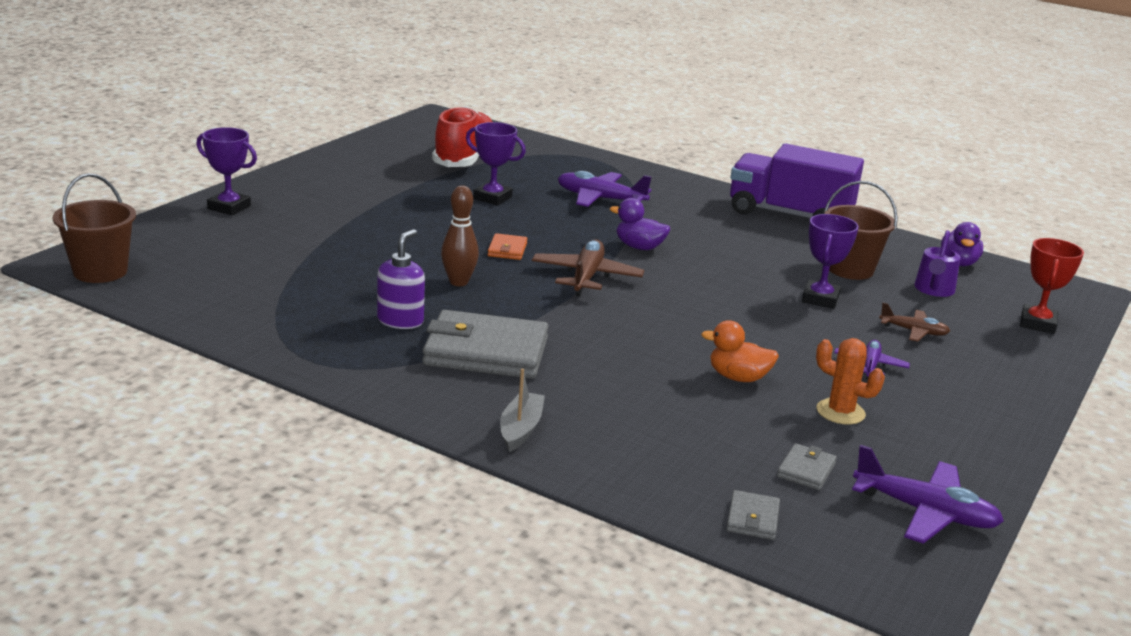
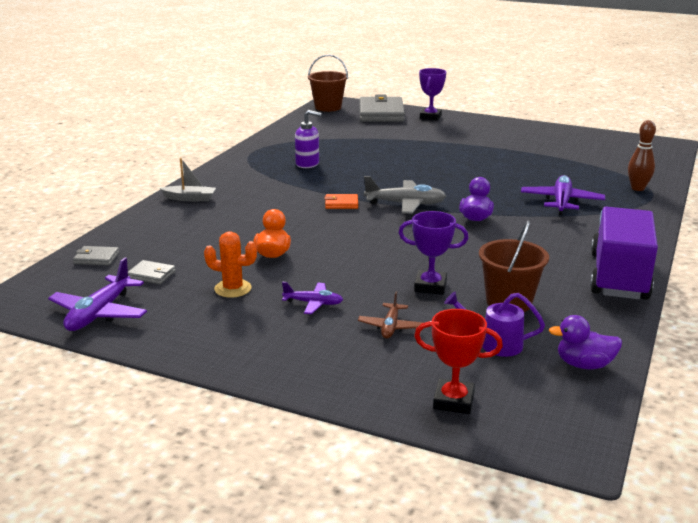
camera: 85 degrees right, 0 degrees up
(458, 282) = (369, 172): brown bowling pin -> brown bowling pin (637, 188)
(465, 158) = (588, 158): red shoe -> none
(486, 352) = (278, 185): grey wallet -> grey wallet (381, 113)
(492, 198) = (520, 171): purple trophy -> none
(507, 250) = (431, 180): orange wallet -> orange wallet (341, 204)
(586, 277) = (405, 204): brown plane -> grey plane
(840, 412) = (233, 289): orange cactus -> orange cactus turned 75 degrees clockwise

